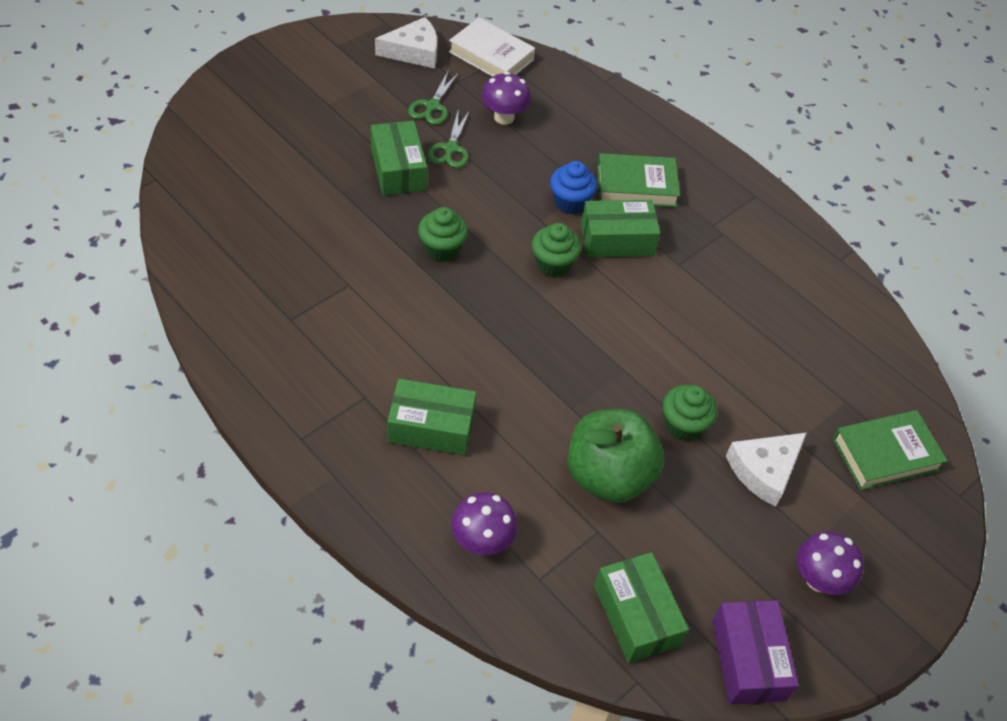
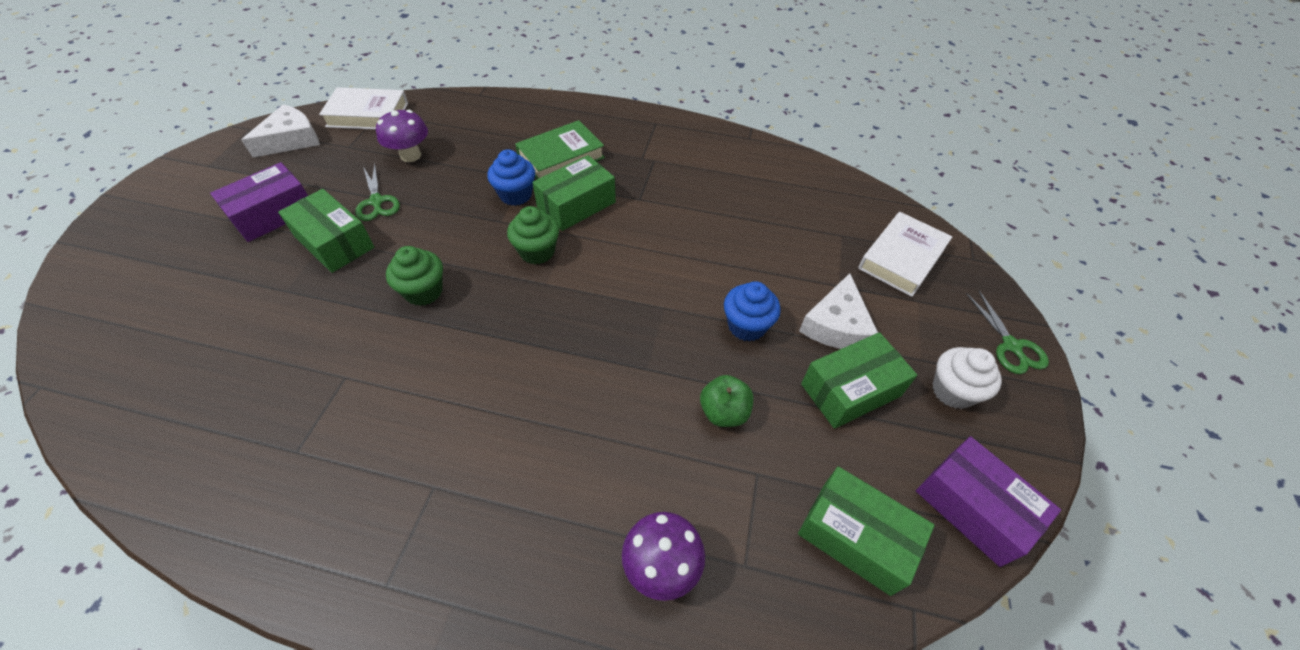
camera: 30 degrees left, 0 degrees up
(365, 119) = (273, 214): none -> purple box
(431, 427) = (526, 474): green box -> green box (850, 390)
(432, 106) = (336, 175): green scissors -> green scissors (1011, 346)
(608, 476) = (724, 412): green apple -> green apple, size x0.51
(683, 425) = (746, 326): green cupcake -> blue cupcake
(818, 579) = (952, 391): purple mushroom -> white cupcake
(885, 454) = (902, 258): green book -> white book

